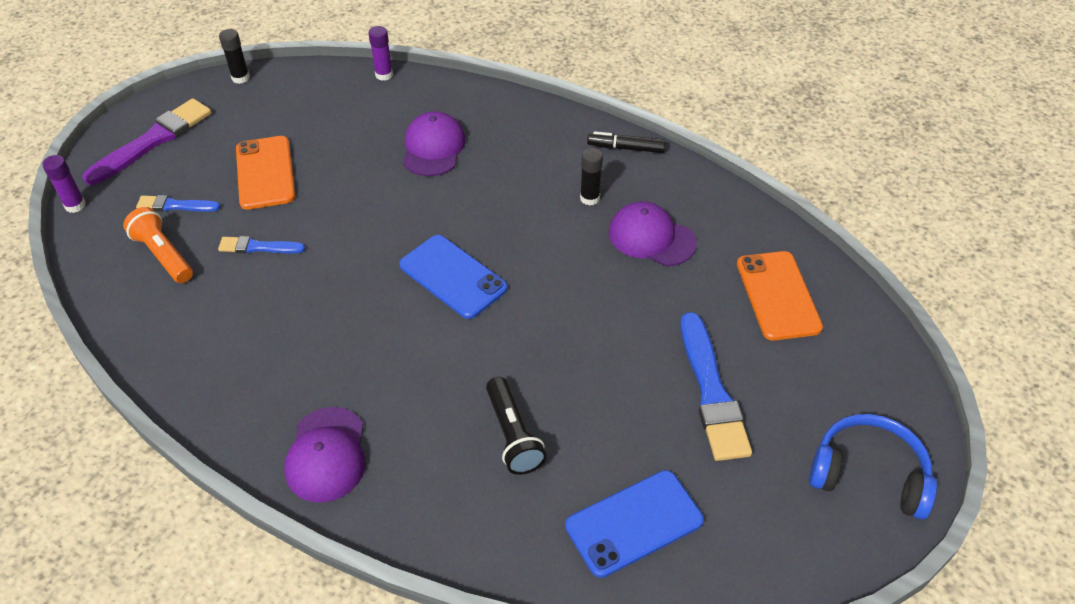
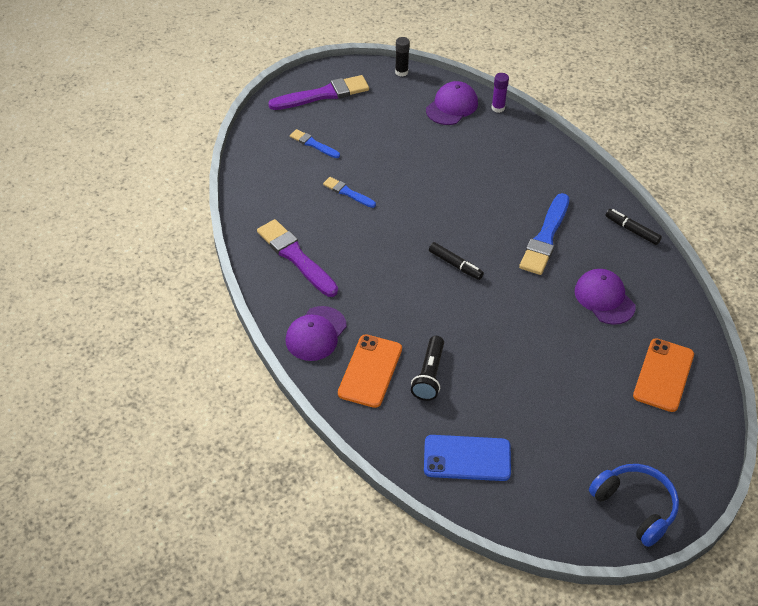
camera: 30 degrees right, 0 degrees up
(75, 205) = (255, 119): purple glue stick -> none
(163, 255) = (290, 173): orange flashlight -> none
(236, 362) = (296, 257): none -> purple brush
(265, 173) = (379, 145): orange phone -> orange phone (370, 371)
(433, 148) = (498, 174): purple cap -> purple cap (452, 106)
(453, 277) = (455, 265): blue phone -> black marker
(589, 198) = (581, 254): black glue stick -> none
(711, 391) = (571, 411): blue brush -> blue brush (545, 237)

